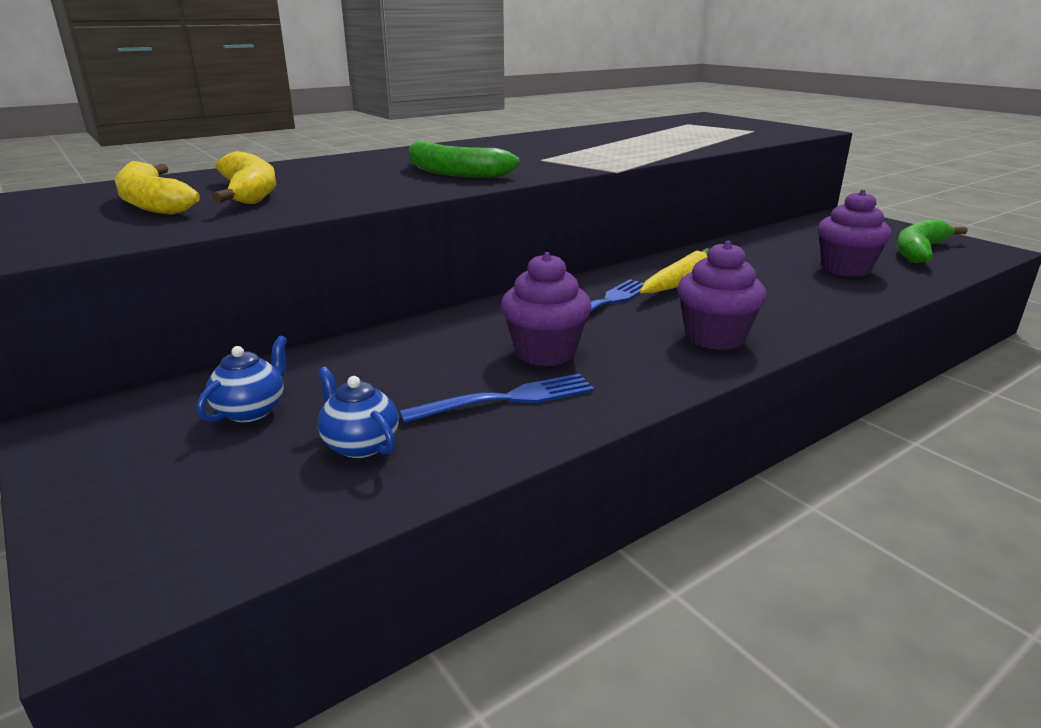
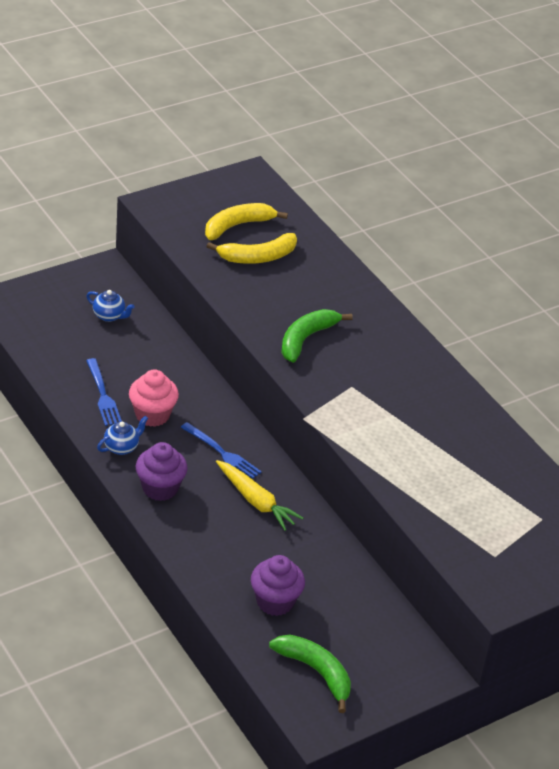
camera: 90 degrees right, 15 degrees up
(360, 444) = (73, 349): blue teapot -> blue teapot (122, 447)
(545, 352) = (152, 415): purple cupcake -> pink cupcake

